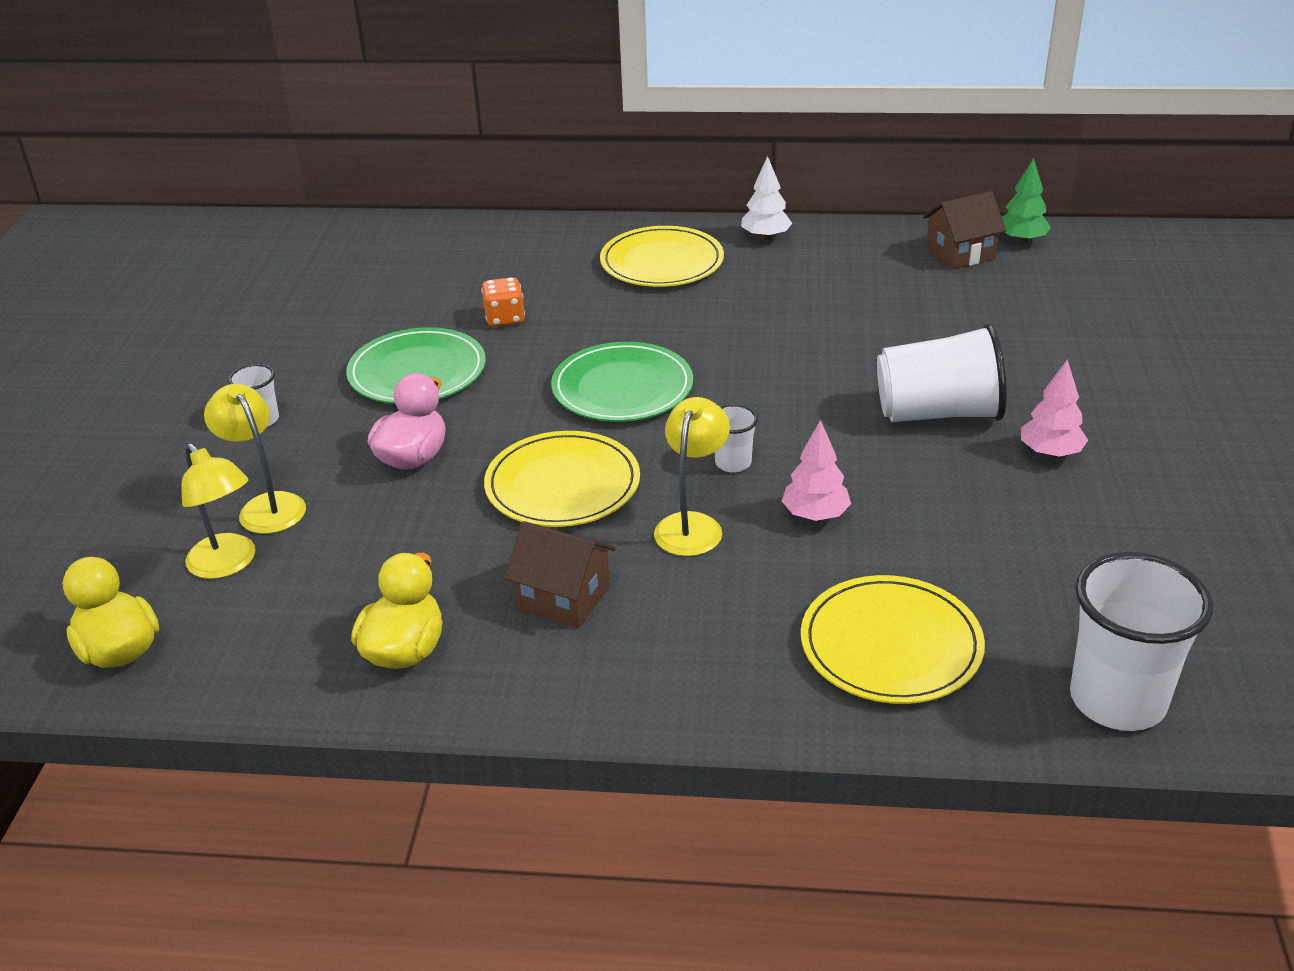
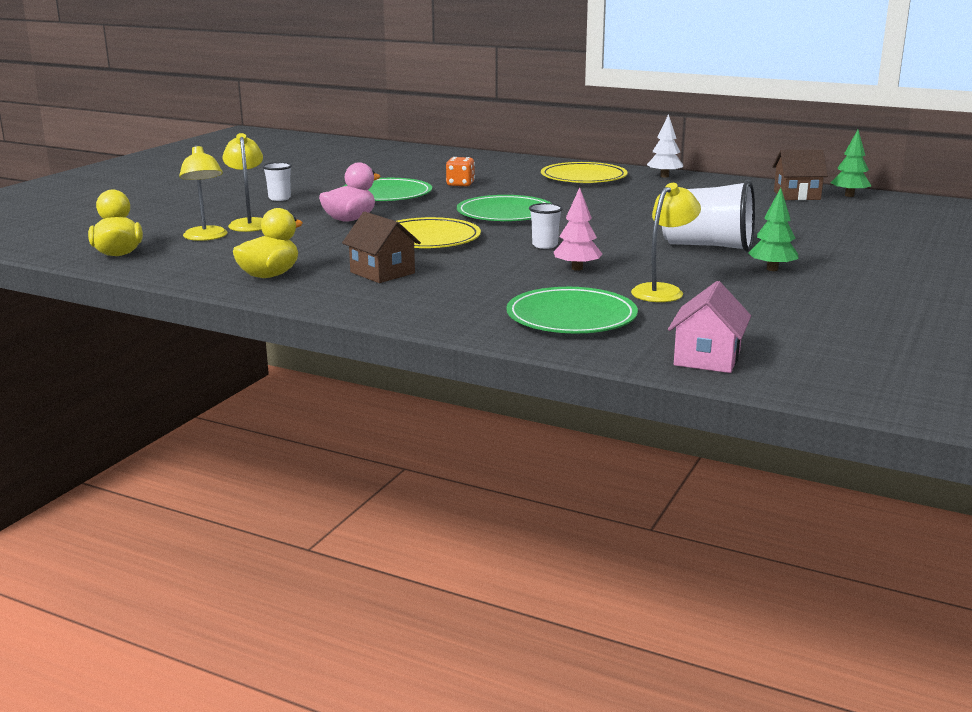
camera: 20 degrees right, 15 degrees down
(692, 525) = (492, 261): yellow lamp -> yellow lamp (663, 291)
(891, 645) = (571, 317): yellow plate -> green plate
(1050, 453) = (772, 269): pink tree -> green tree
(1117, 700) = (707, 358): white cup -> pink house

